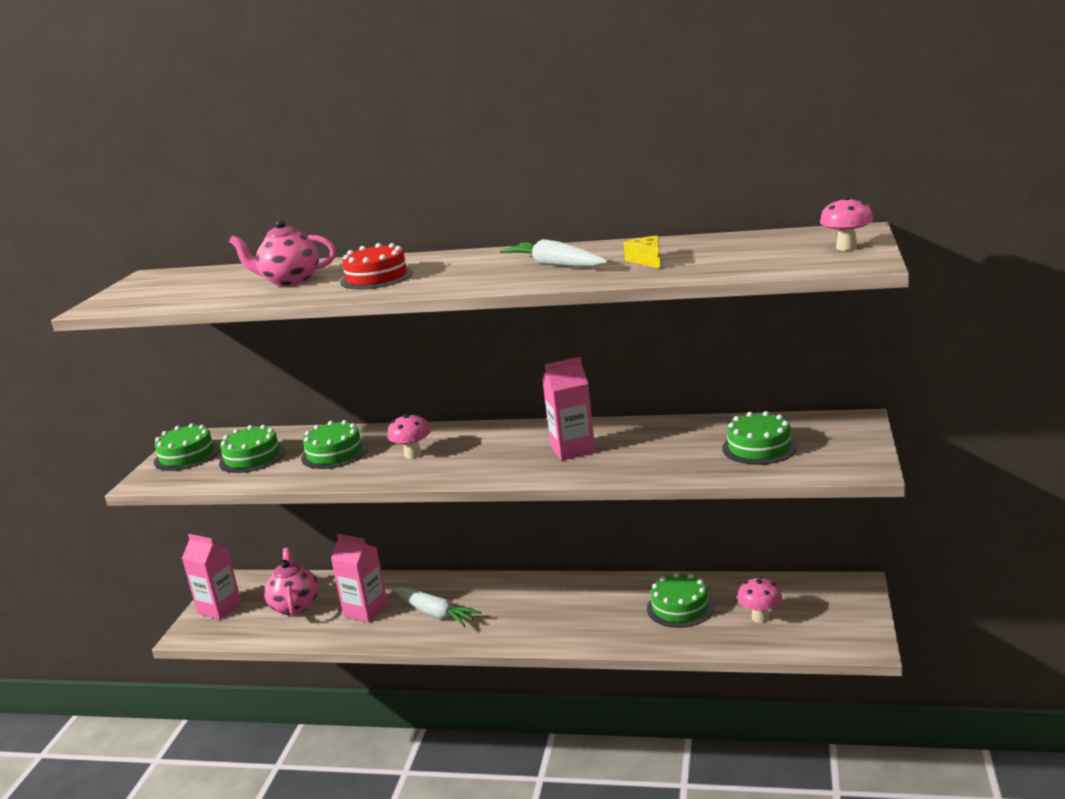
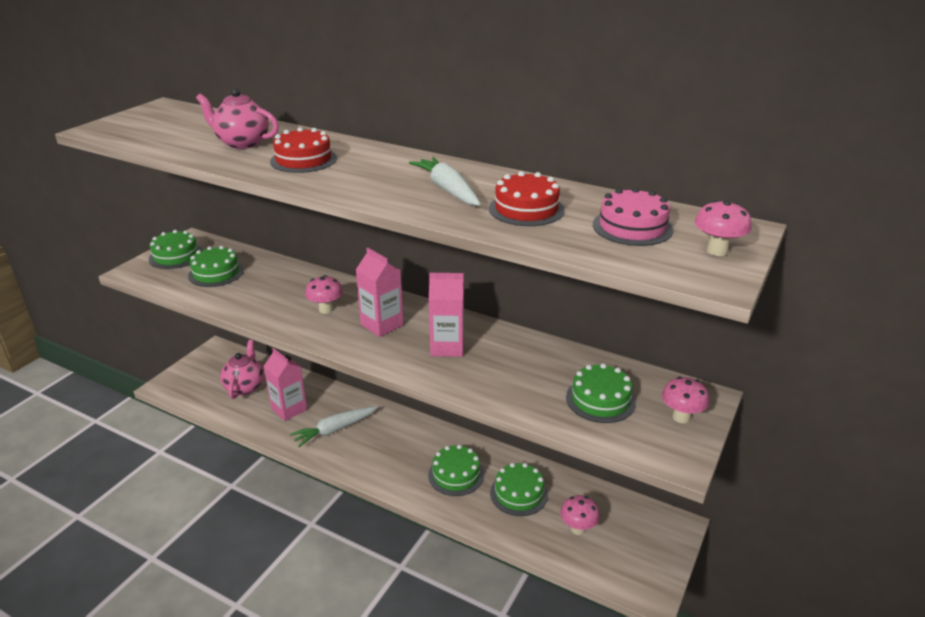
camera: 15 degrees right, 10 degrees up
(219, 608) = (195, 371): pink carton -> pink carton (382, 325)
(334, 453) = (273, 288): green cake -> green cake (456, 475)
(435, 613) = (335, 430): white carrot -> white carrot turned 90 degrees clockwise
(647, 260) = (526, 209): yellow cheese -> red cake
(757, 250) = (632, 227): none -> pink cake
(844, 440) = (681, 417): none -> pink mushroom

